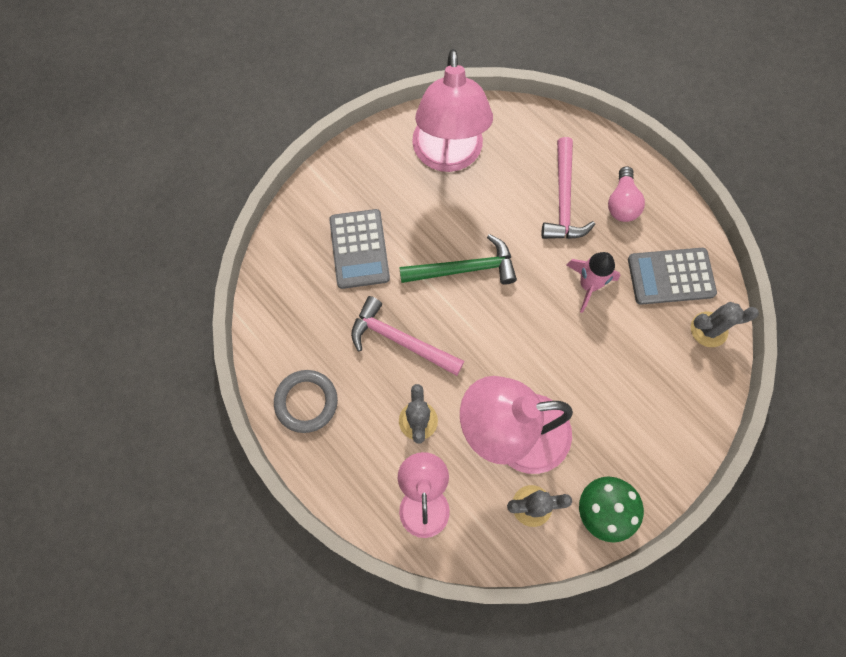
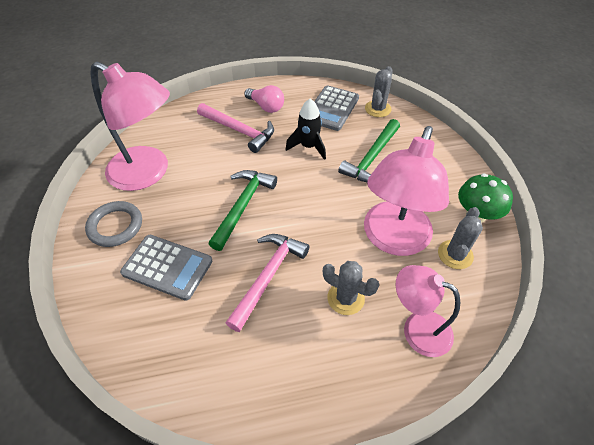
camera: 60 degrees left, 20 degrees down
(306, 402) = (273, 384): grey ring -> grey ring (115, 226)
(400, 340) = (268, 276): pink hammer -> pink hammer turned 150 degrees clockwise
(588, 285) = (308, 147): pink rocket -> black rocket
(616, 361) = (371, 158): none -> green hammer

